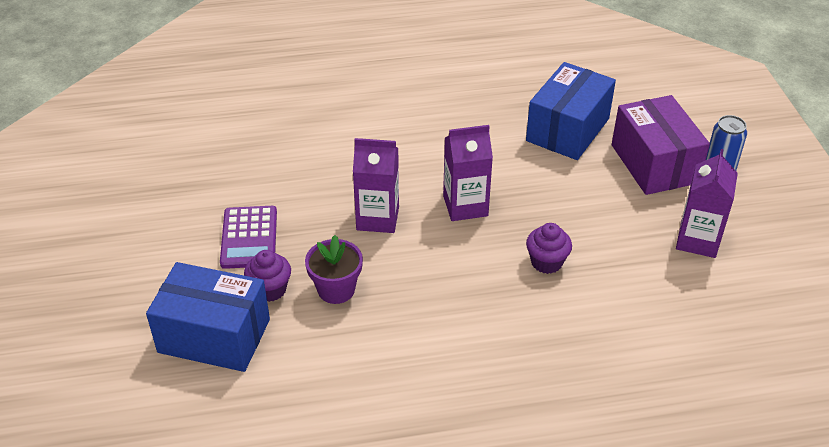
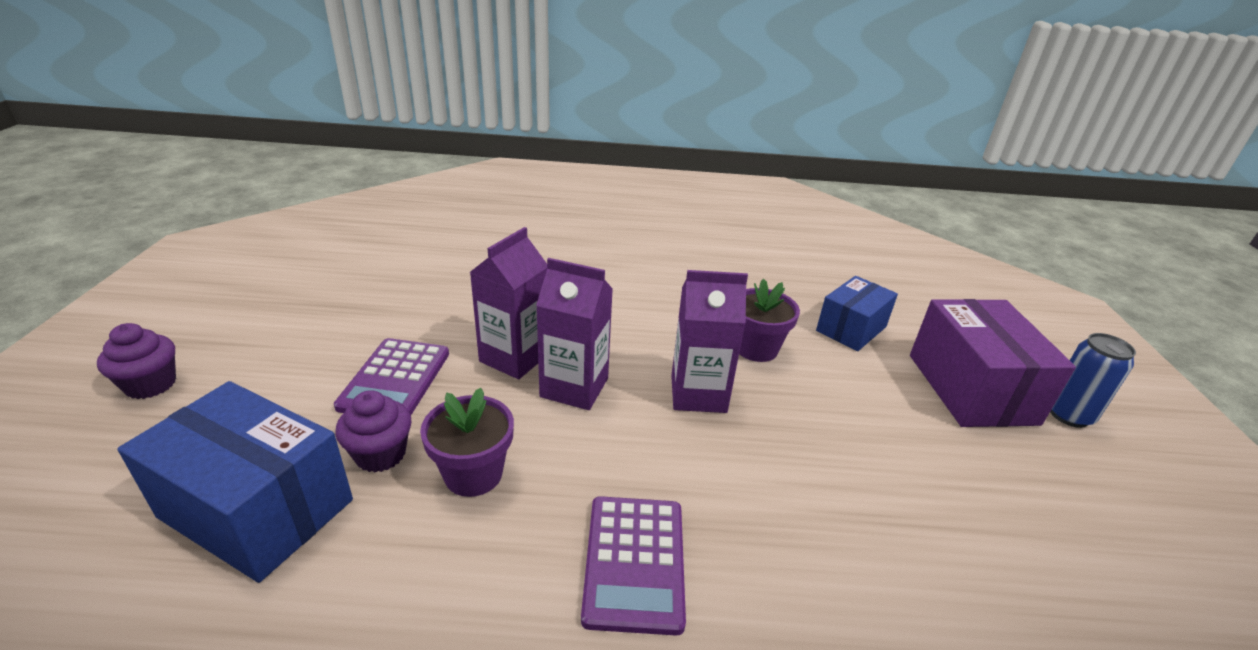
camera: 10 degrees right, 10 degrees down
(453, 319) = (635, 562): none -> purple calculator
(499, 161) = (756, 348): none -> purple flower pot
(546, 262) = (804, 497): purple cupcake -> purple cupcake (151, 384)
(568, 130) = (851, 329): blue box -> blue box, size x0.63
(697, 240) = (1052, 511): purple carton -> purple carton (514, 357)

